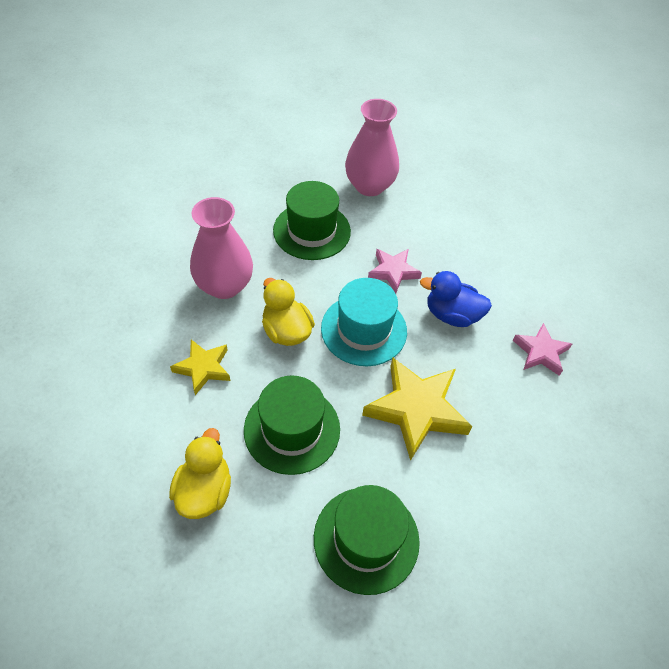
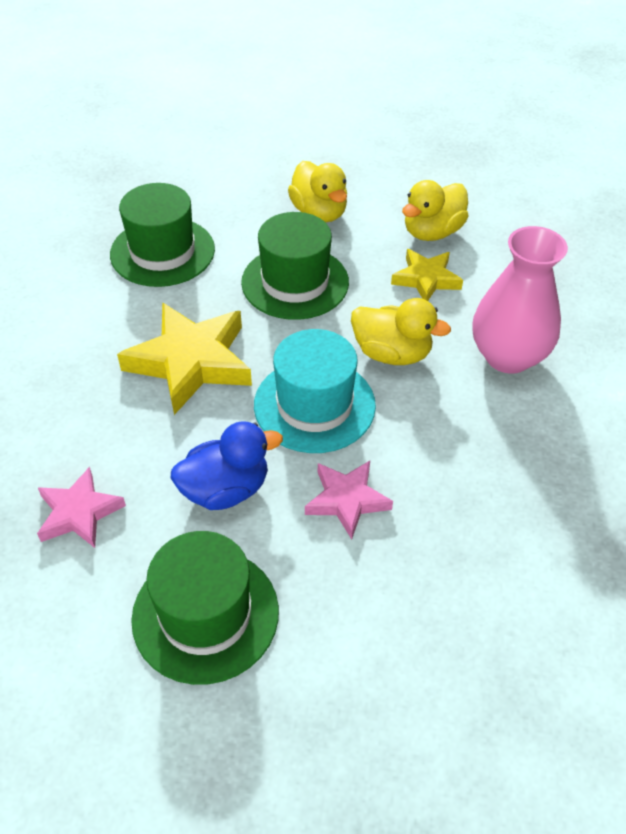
camera: 145 degrees right, 5 degrees down
(148, 405) = (432, 232): none -> yellow duck
(312, 231) = (504, 487): green hat -> green hat (205, 614)
(369, 186) = (518, 629): pink vase -> none

